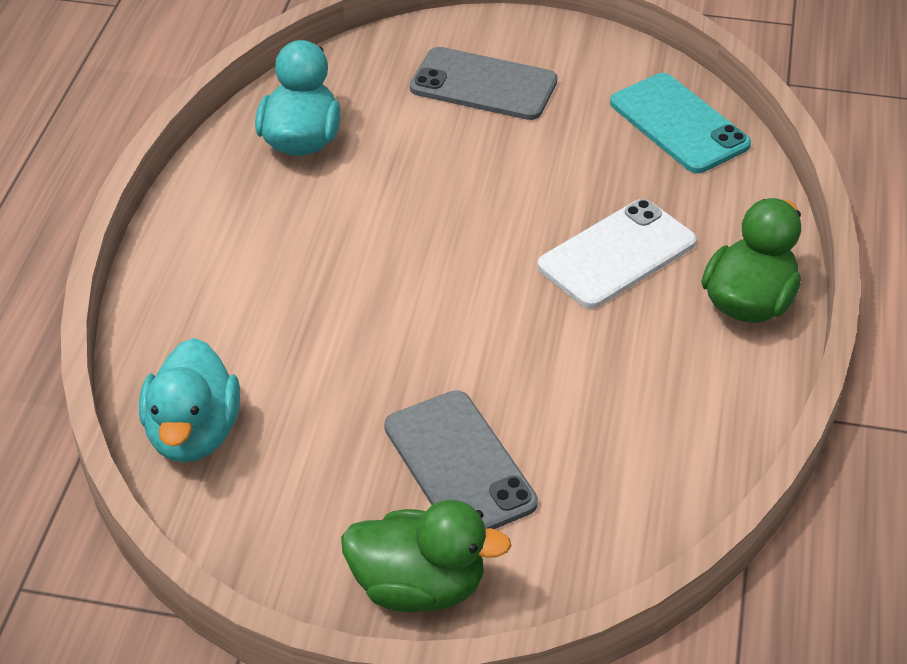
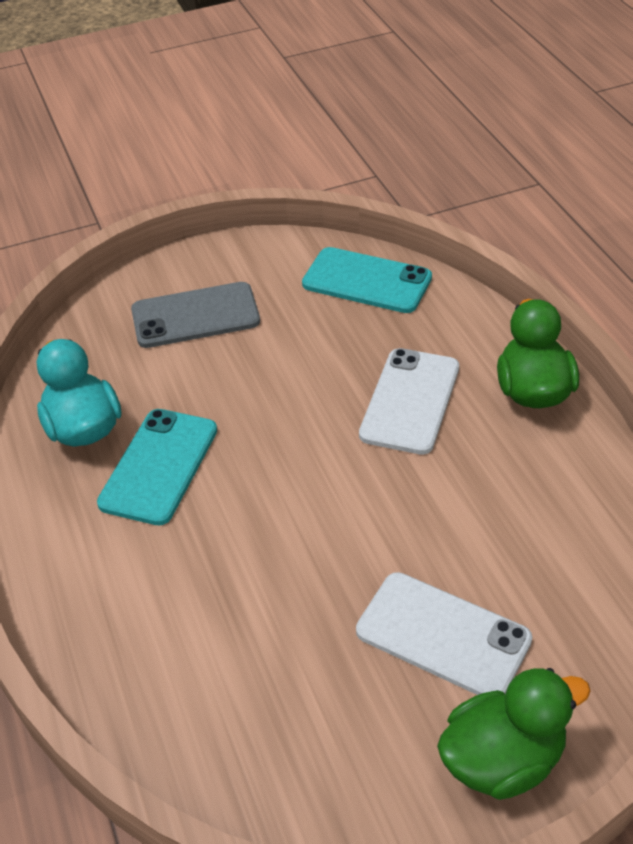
camera: 30 degrees left, 0 degrees up
(193, 434) = (203, 736): turquoise duck -> none
(338, 203) = (159, 466): none -> turquoise phone
(459, 465) = (443, 635): grey phone -> white phone

